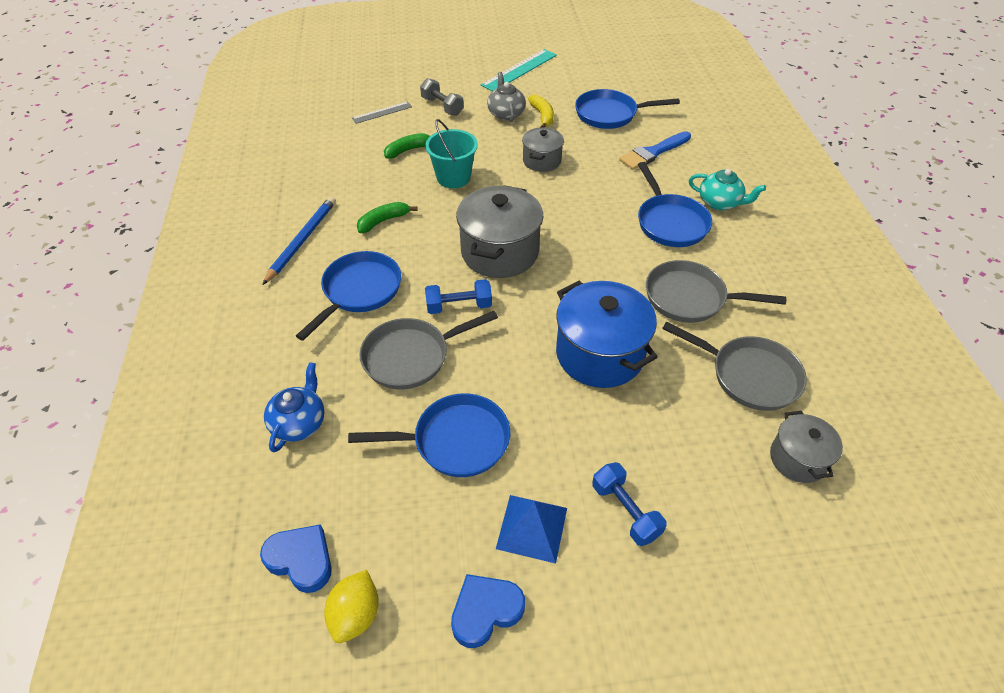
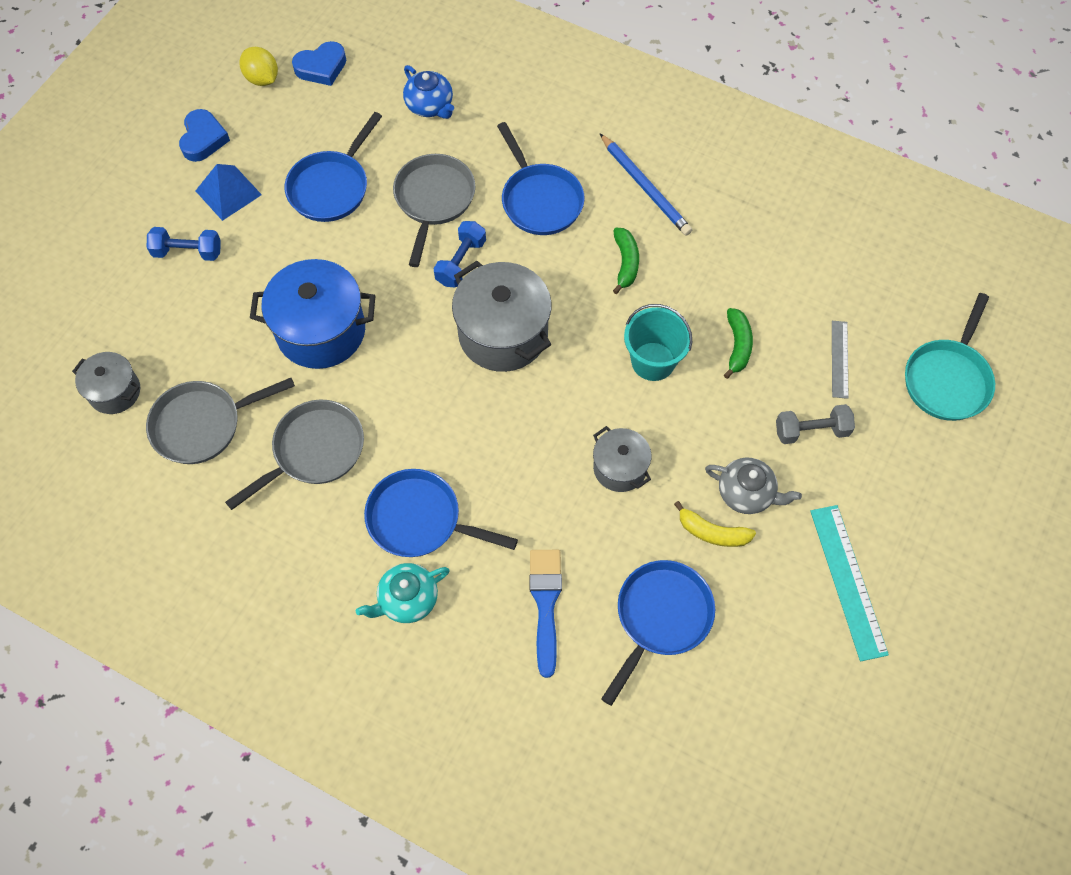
camera: 125 degrees right, 15 degrees up
(362, 76) = (947, 379): none -> turquoise pan

